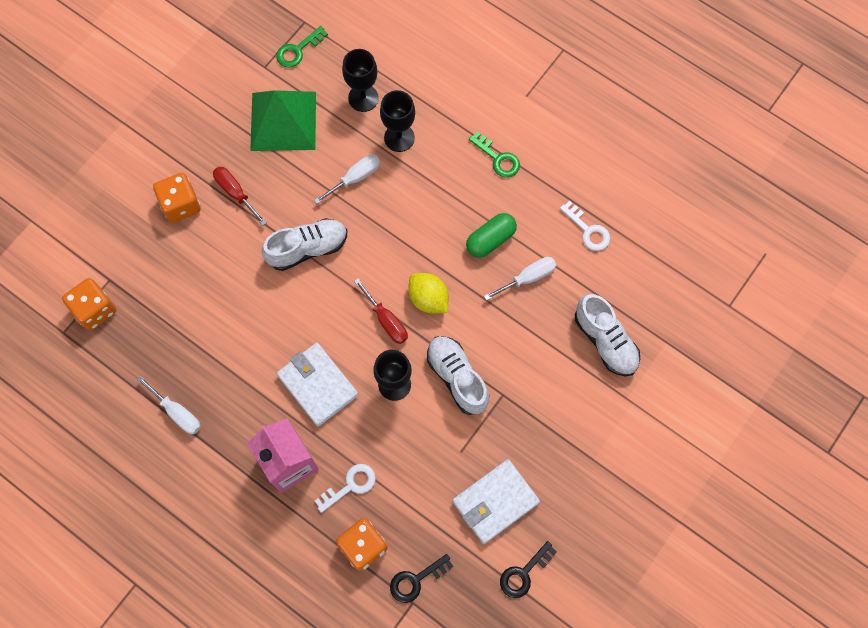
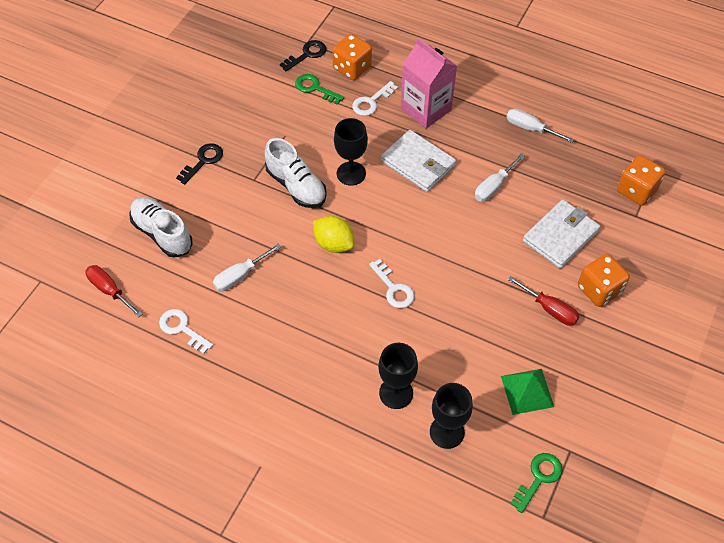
camera: 170 degrees right, 15 degrees down
(283, 121) = (527, 391): green pyramid -> green pyramid, size x0.60
(307, 248) = (460, 269): white shoe -> none
(355, 178) = (432, 343): white screwdriver -> white screwdriver (494, 186)
(378, 239) = (393, 288): none -> white key
(386, 320) = (369, 220): red screwdriver -> red screwdriver (110, 290)
(490, 240) = (281, 304): green capsule -> none
(495, 502) = (251, 107): white wallet -> white wallet (560, 236)
(498, 158) = (284, 388): green key -> green key (315, 88)
(523, 573) = (224, 69): black key -> black key (203, 161)

